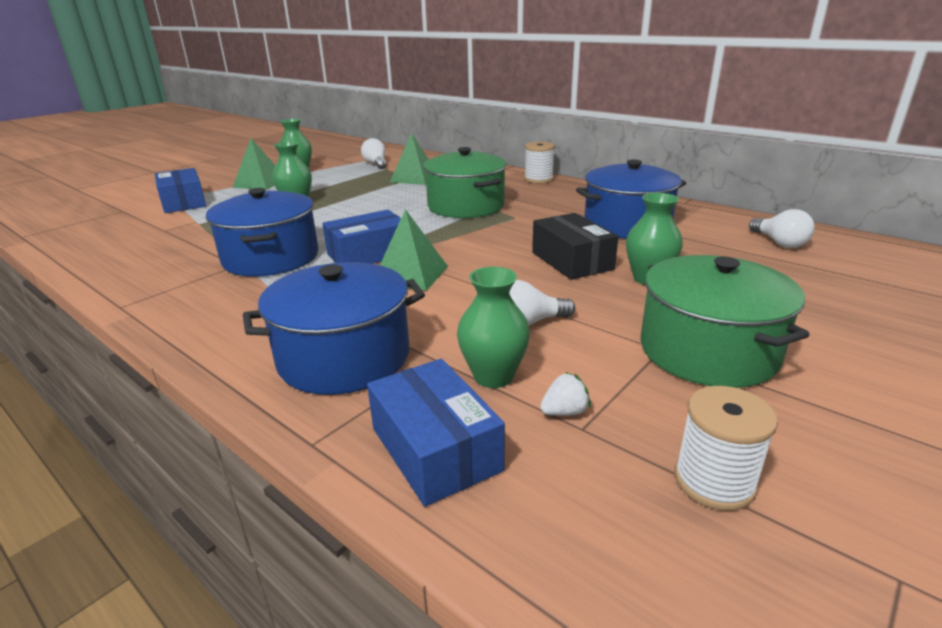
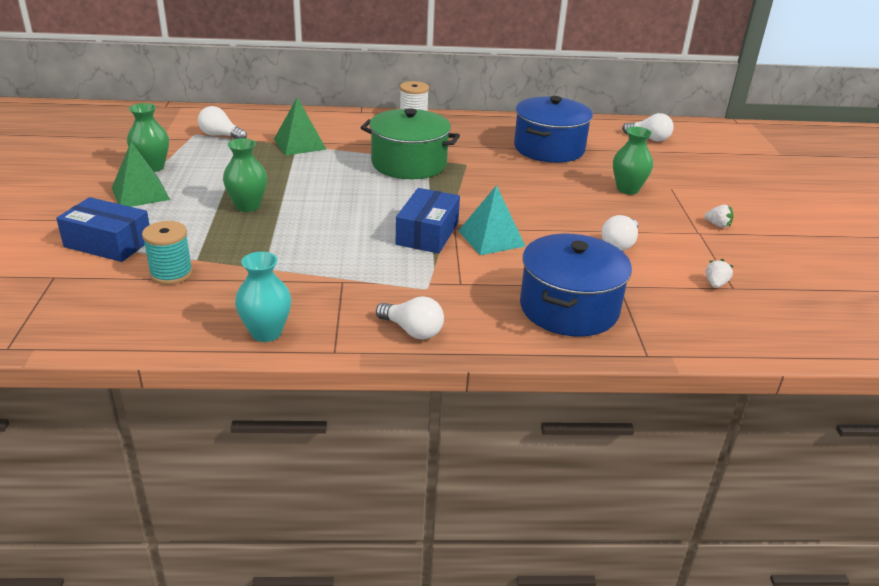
camera: 45 degrees left, 5 degrees up
(121, 277) = (266, 332): none -> turquoise vase
(168, 226) = (171, 273): none -> turquoise spool
(193, 316) = (412, 331): none -> white light bulb
(271, 258) = (357, 265): blue pot -> none
(410, 274) = (491, 238): green pyramid -> turquoise pyramid
(435, 449) = (699, 327): blue box -> none
(493, 376) = (658, 282): green vase -> none
(572, 261) = (567, 190): black box -> none
(707, 351) = (718, 225): green pot -> white strawberry
(714, 481) = (804, 285): white spool -> none

